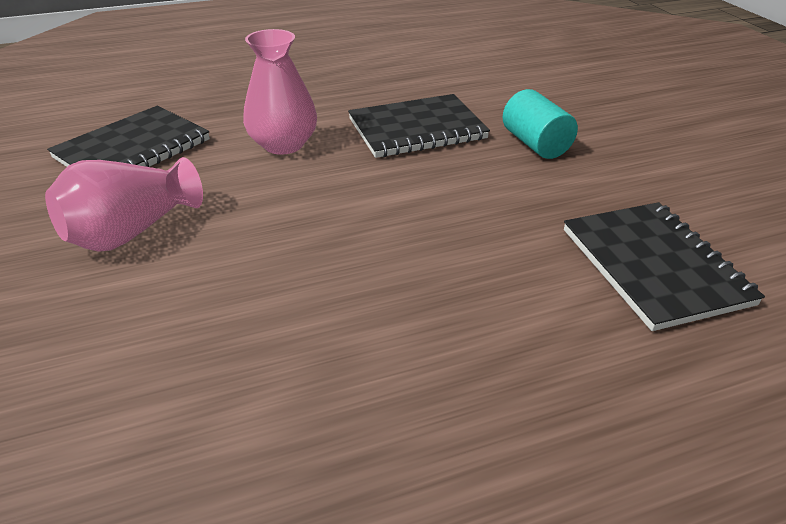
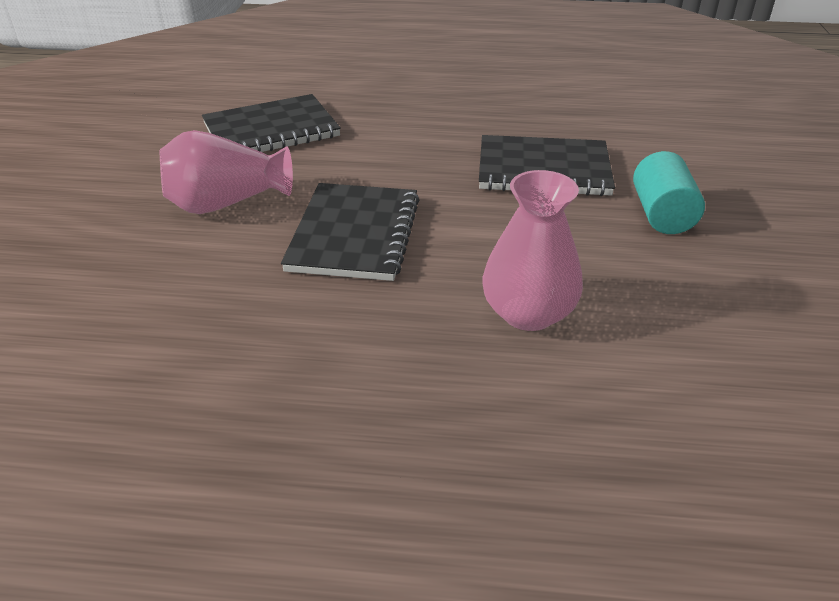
camera: 25 degrees right, 0 degrees up
(283, 144) = (402, 155): pink vase -> pink vase (528, 313)
(653, 266) = (693, 375): black notebook -> black notebook (354, 234)

